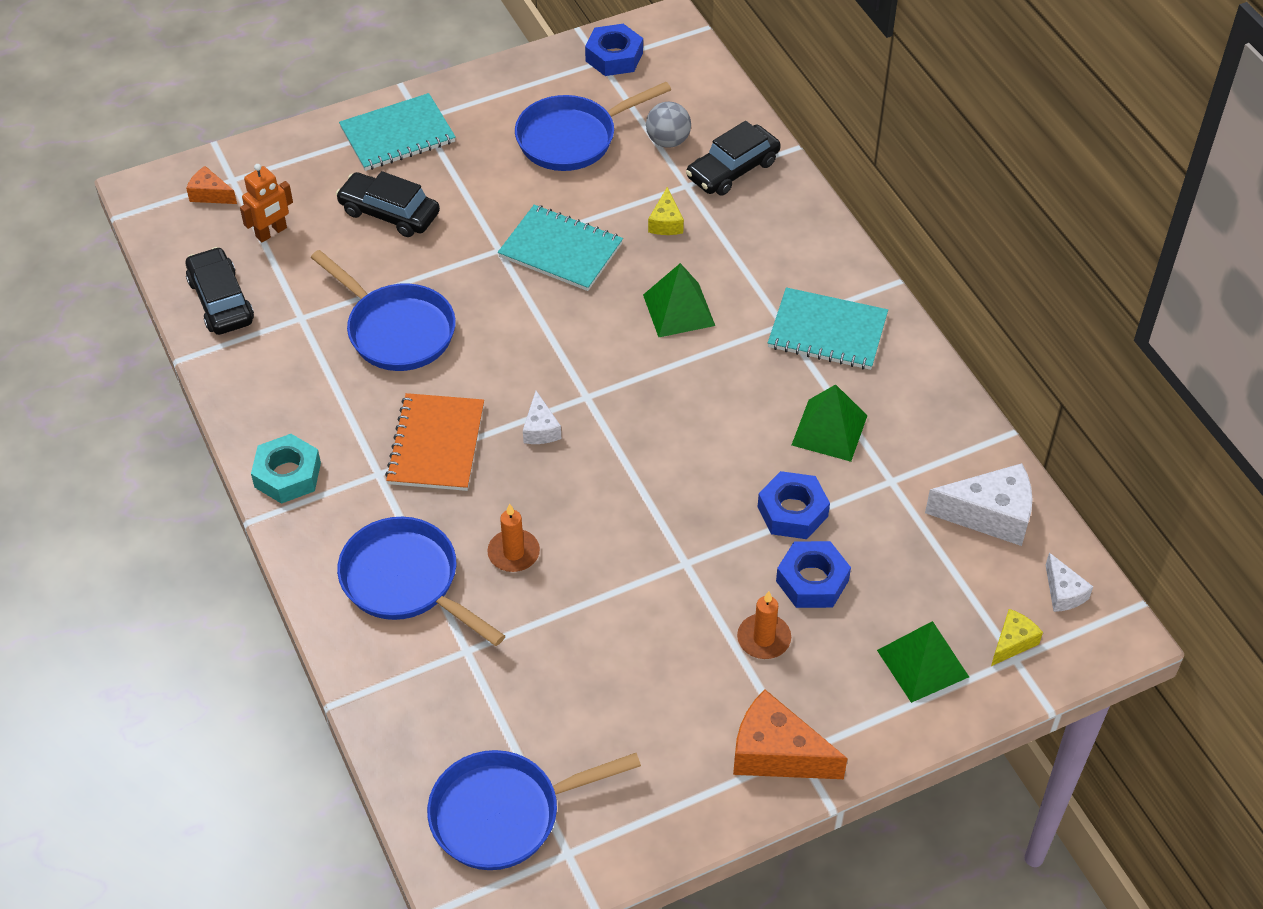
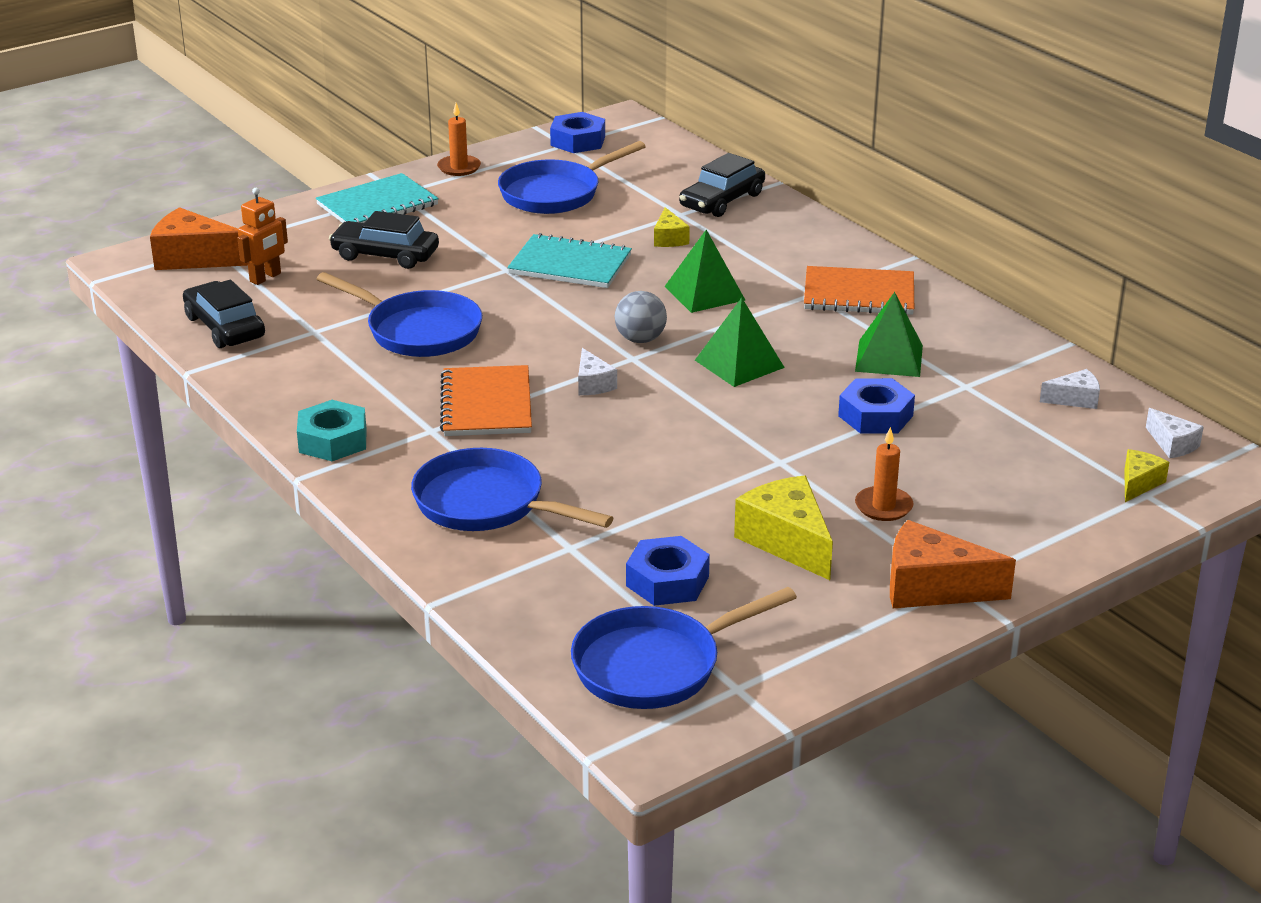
camera: 10 degrees left, 20 degrees down
(210, 194) = (193, 258): orange cheese -> orange cheese, size x1.85
(513, 553) = (596, 472): orange candle -> orange candle (459, 168)
(662, 672) = (787, 541): none -> yellow cheese
(668, 141) = (651, 188): grey ball -> grey ball (640, 339)
(812, 580) = (916, 461): blue nut -> blue nut (667, 581)
(827, 331) = (859, 294): turquoise notebook -> orange notebook
(923, 663) = (1055, 507): green pyramid -> green pyramid (739, 363)
(990, 515) = (1075, 399): white cheese -> white cheese, size x0.54

